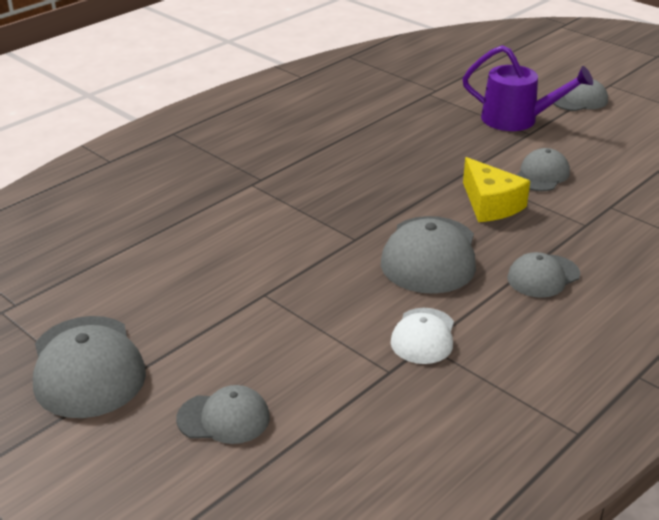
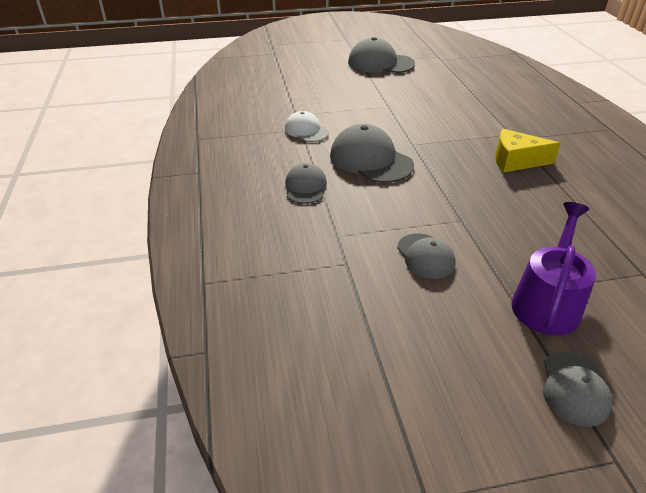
camera: 125 degrees right, 5 degrees up
(224, 418) = (316, 77): grey cap -> none
(490, 204) = (405, 208): yellow cheese -> yellow cheese (516, 161)
(516, 119) = (547, 302): purple watering can -> purple watering can turned 150 degrees clockwise

